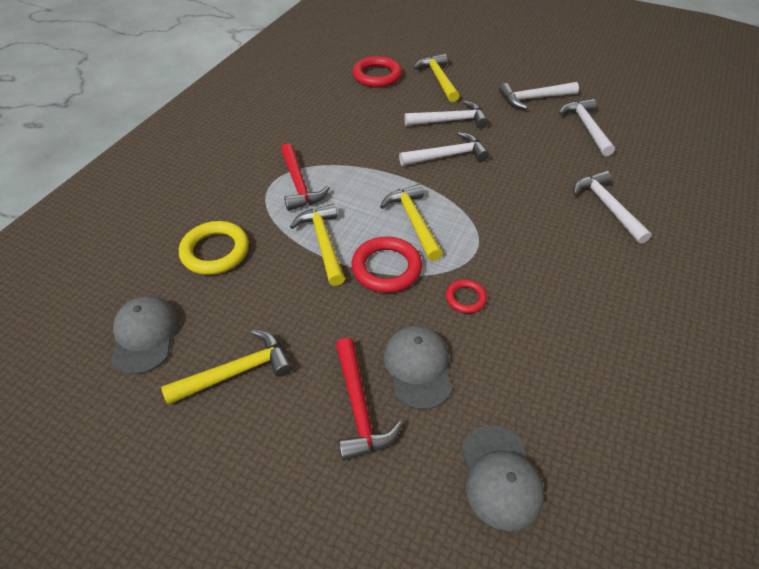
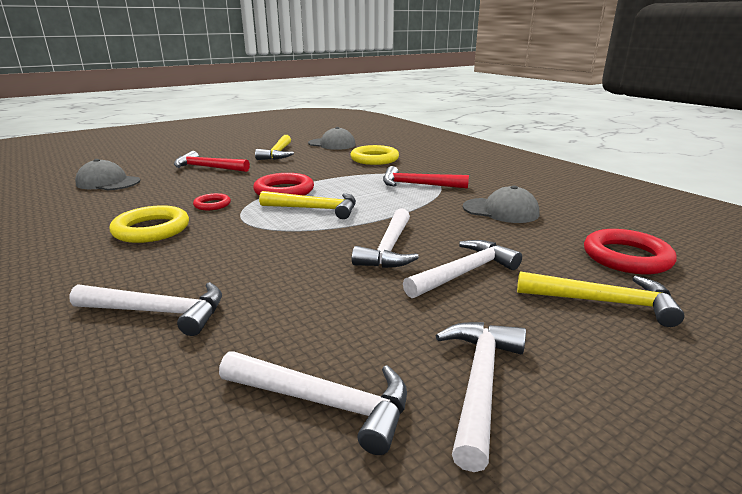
camera: 120 degrees right, 25 degrees down
(323, 243) = (339, 180): yellow hammer -> none
(418, 367) = (198, 182): grey cap -> grey cap (500, 211)
(450, 121) = (464, 273): white hammer -> white hammer turned 150 degrees counterclockwise
(546, 297) = (151, 229): none -> yellow ring

